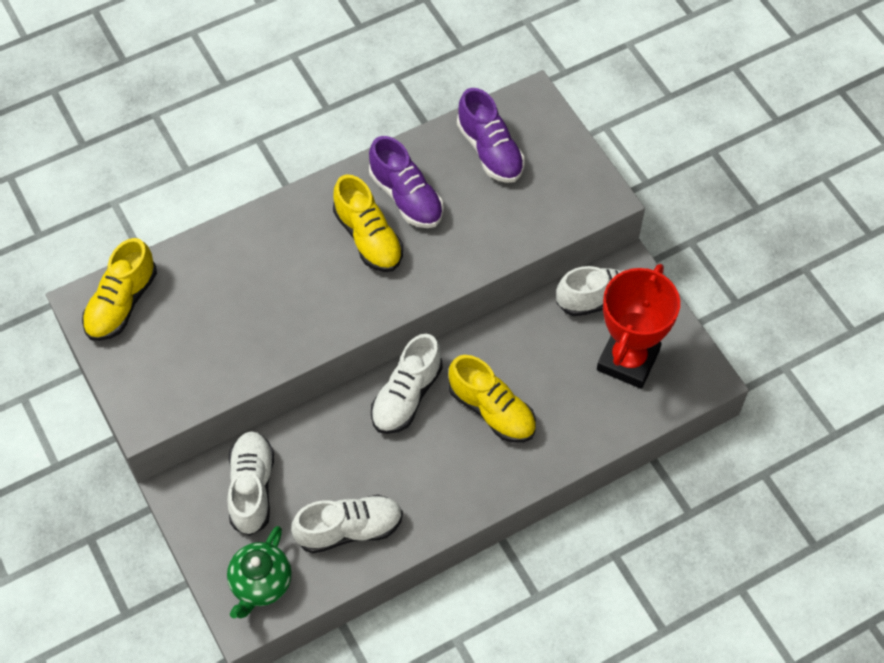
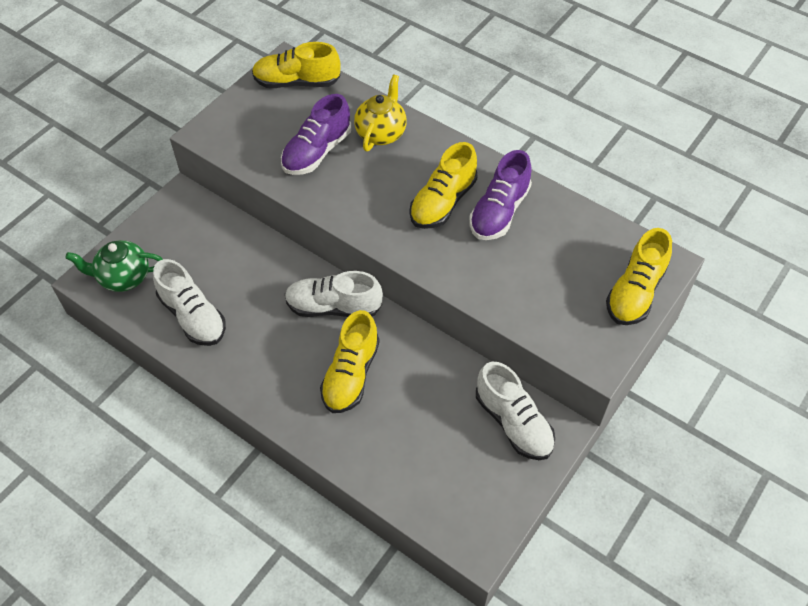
camera: 65 degrees right, 5 degrees down
(246, 253) = (381, 133): none -> yellow teapot
(252, 488) = (203, 239): white shoe -> none
(490, 150) = (587, 252): purple shoe -> purple shoe (317, 152)
(551, 137) = (635, 292): none -> yellow shoe
(628, 360) = (460, 466): red trophy -> none

